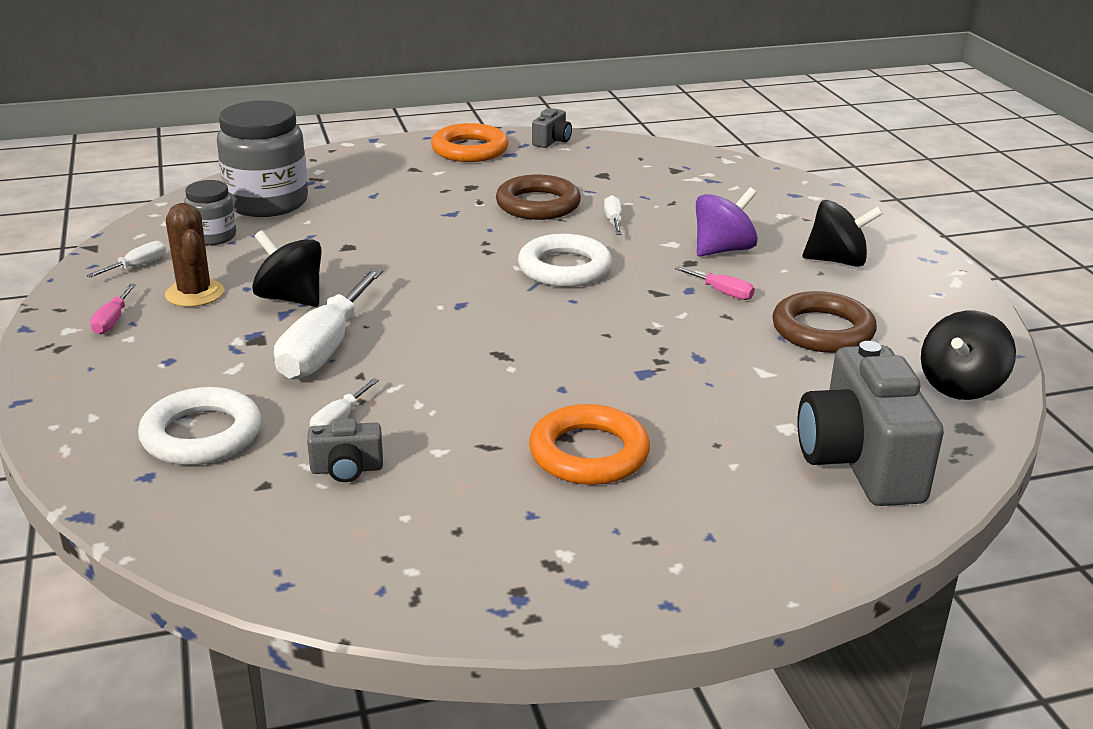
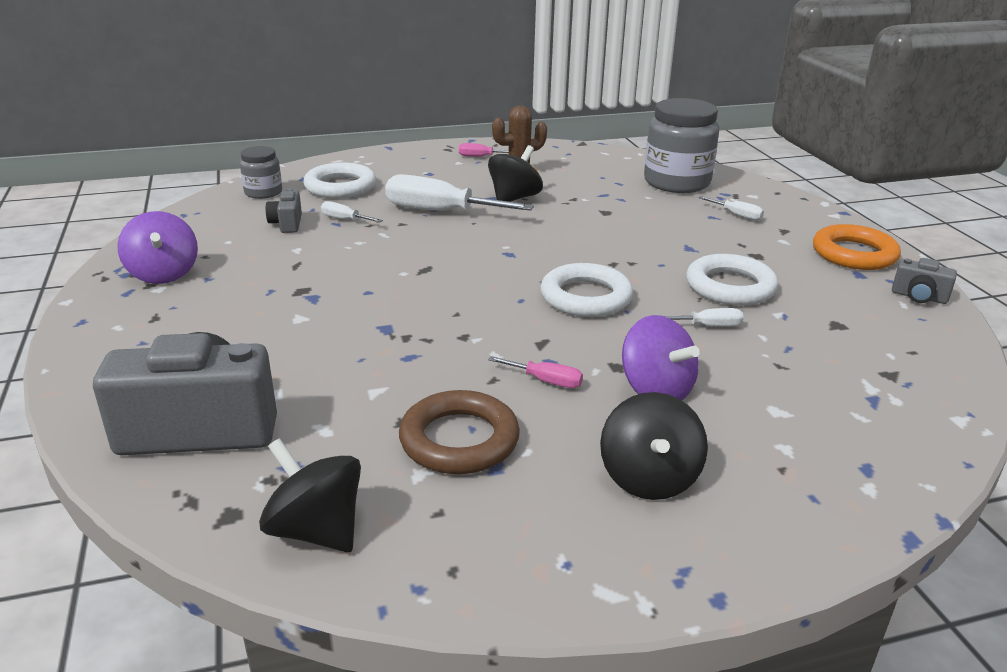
camera: 90 degrees right, 0 degrees up
(138, 266) = (556, 156): white screwdriver -> white screwdriver (737, 215)
(213, 236) = (608, 171): grey jar -> grey jar (263, 192)
(519, 558) = (163, 274): none -> purple spinning top
(538, 204) = (730, 287): brown ring -> white ring
(589, 453) = (271, 300): orange ring -> none
(722, 292) = (546, 381): pink screwdriver -> pink screwdriver turned 105 degrees counterclockwise

